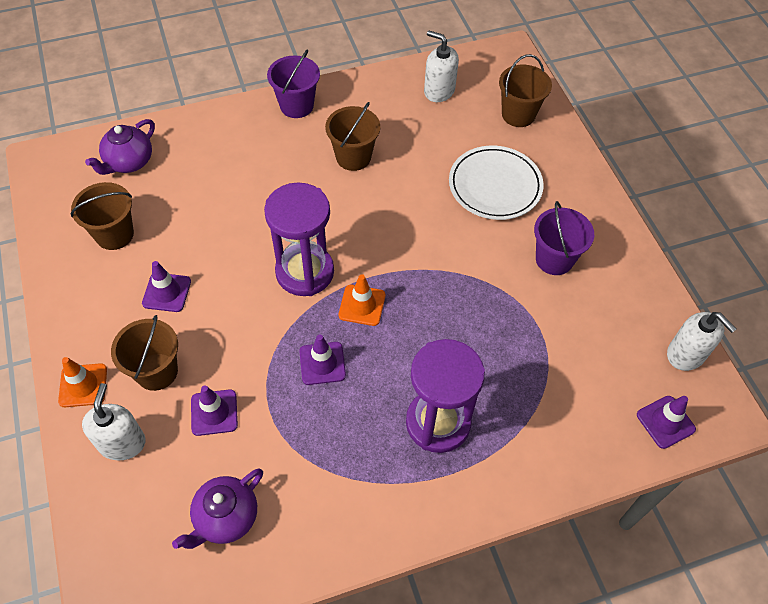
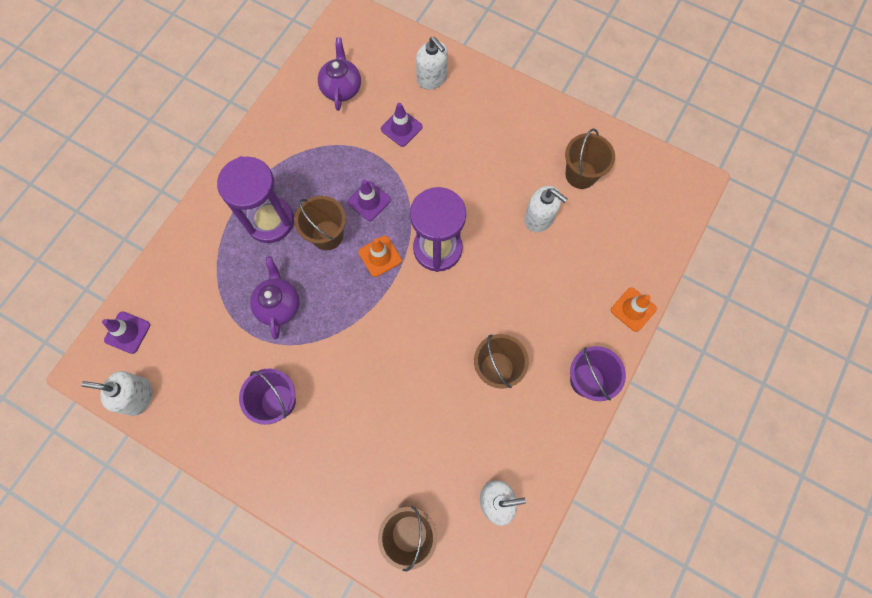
camera: 140 degrees right, 15 degrees up
(83, 385) = (486, 86): orange traffic cone -> orange traffic cone (633, 309)
(129, 162) = (638, 228): purple teapot -> purple teapot (279, 305)
(157, 371) = (456, 122): brown bucket -> brown bucket (327, 235)
(166, 292) = (505, 167): purple traffic cone -> none
(193, 229) = (539, 218): none -> white soap dispenser
(495, 186) = (370, 434): white plate -> none

